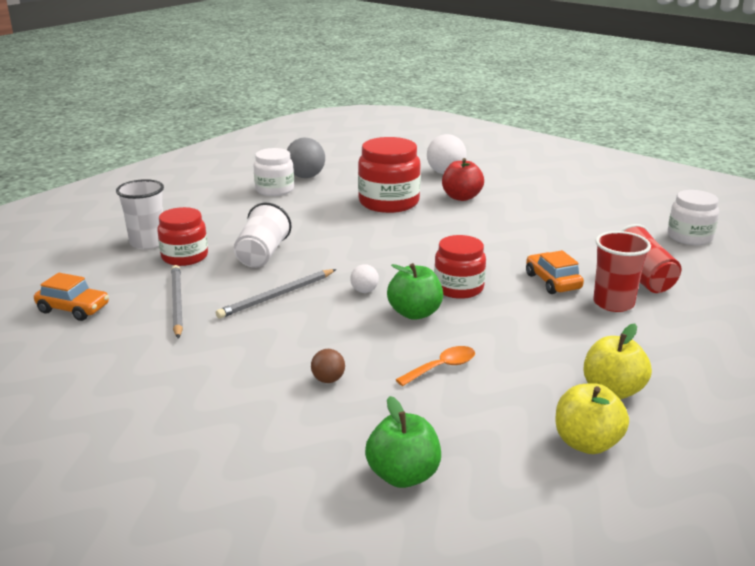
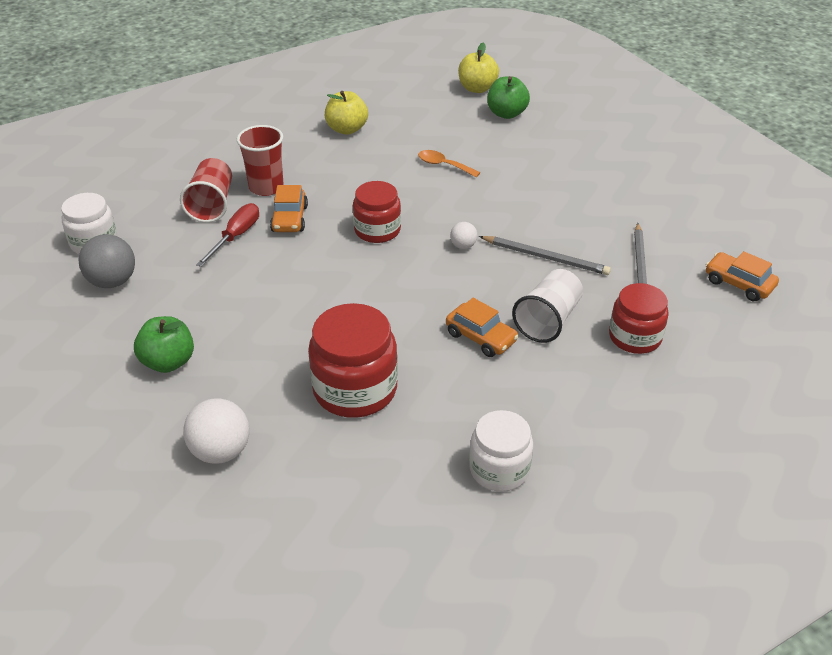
camera: 160 degrees left, 15 degrees up
(147, 243) = (681, 375): white cup -> none
(277, 296) = (546, 257): grey pencil -> grey pencil turned 45 degrees clockwise
(306, 176) = (438, 501): grey ball -> grey ball (112, 281)
(314, 237) = (481, 337): none -> orange car
(328, 380) = (527, 173): brown ball -> none
(415, 313) = (433, 213): green apple -> green apple (168, 362)
(442, 367) = (443, 165): orange spoon -> orange spoon turned 45 degrees clockwise
(461, 197) = (254, 377): red apple -> none
(582, 261) = (236, 236): none -> red screwdriver
(586, 443) = (393, 108): yellow apple -> yellow apple (477, 88)

